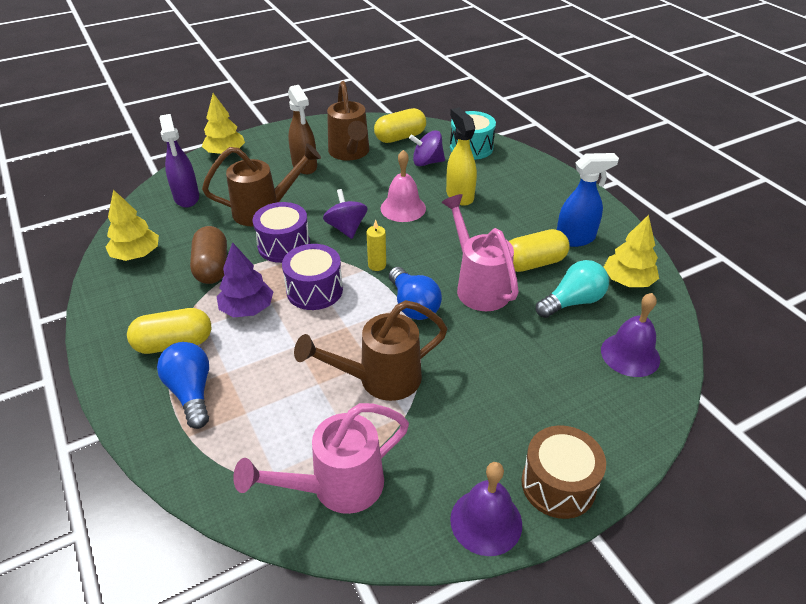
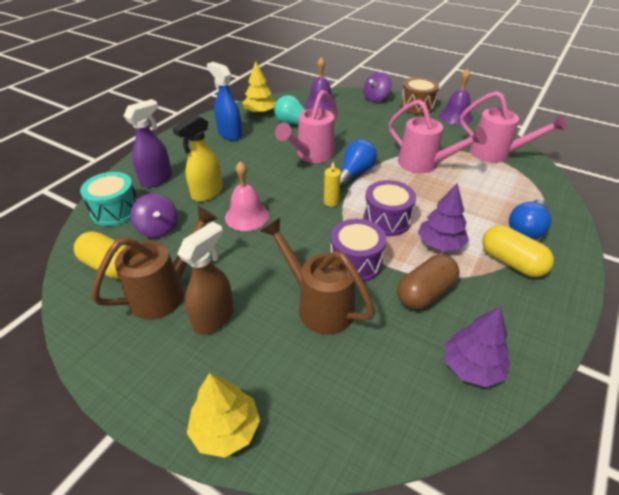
camera: 120 degrees left, 0 degrees up
(136, 254) = (471, 367): yellow tree -> purple tree
(186, 198) = (352, 396): purple spray bottle -> purple spray bottle (157, 179)
(346, 228) = (300, 236): purple spinning top -> purple spinning top (376, 98)
(379, 380) = (424, 165): brown watering can -> pink watering can
(533, 263) = (270, 143): yellow capsule -> none

